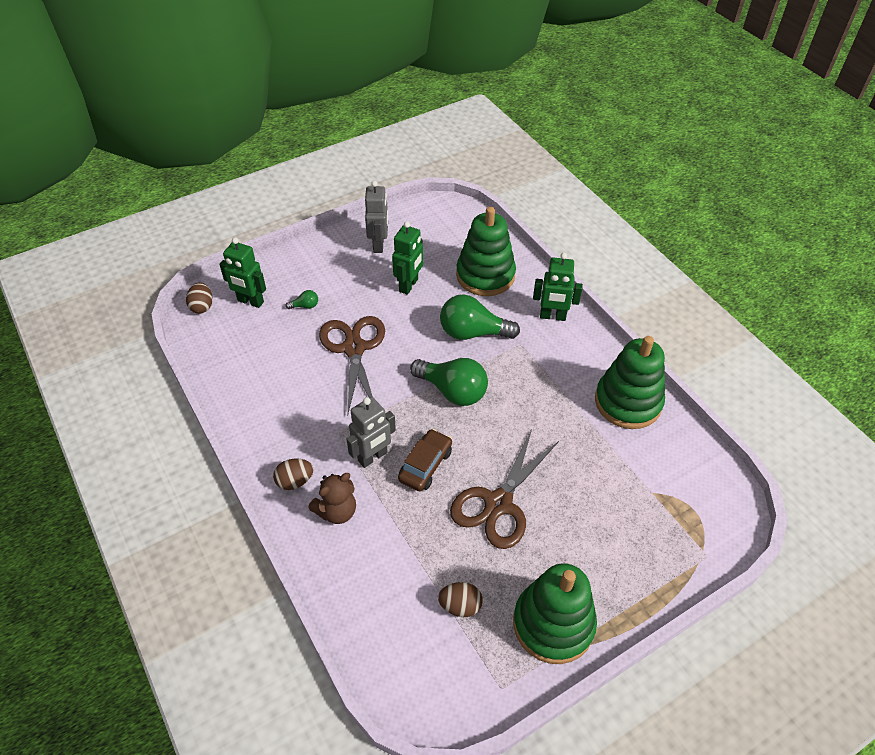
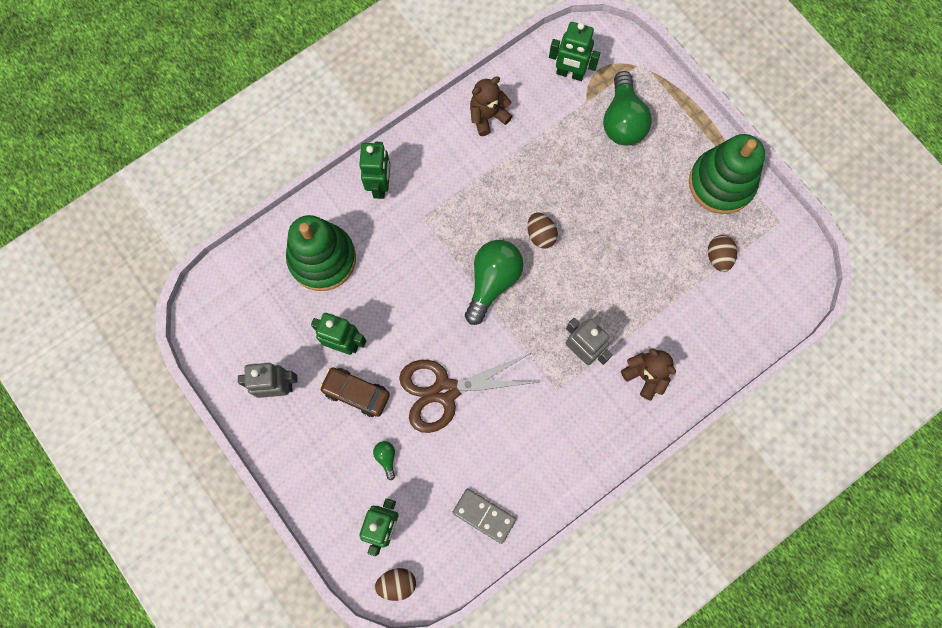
camera: 95 degrees left, 25 degrees up
(237, 366) = (484, 516): none -> grey domino
(295, 481) = (619, 421): brown egg -> brown egg (540, 235)
(425, 465) = (584, 299): brown car -> brown car (356, 393)
(472, 333) = (411, 267): green light bulb -> green light bulb (622, 120)
(498, 504) = (616, 231): brown scissors -> none
(628, 402) = (488, 116): green stacking toy -> brown teddy bear
(684, 480) = (570, 73): none -> green robot

